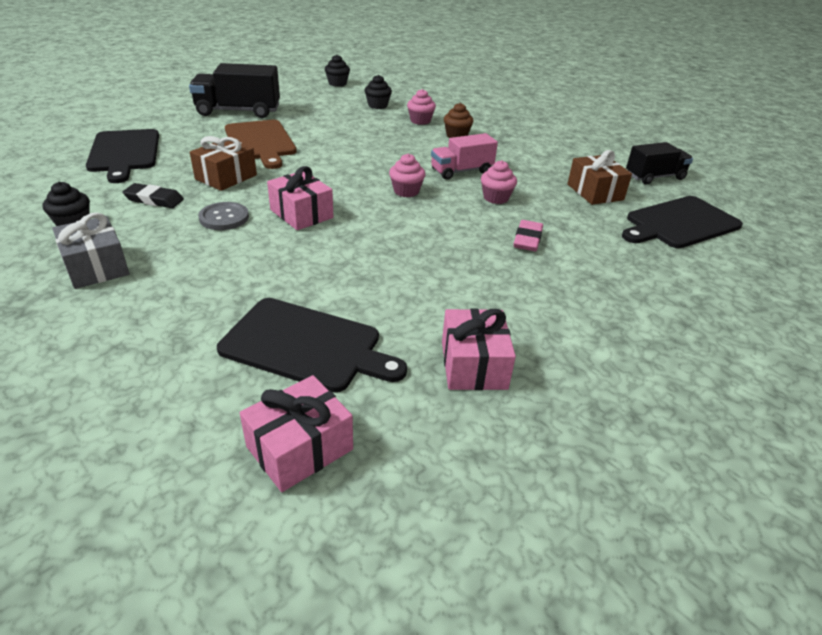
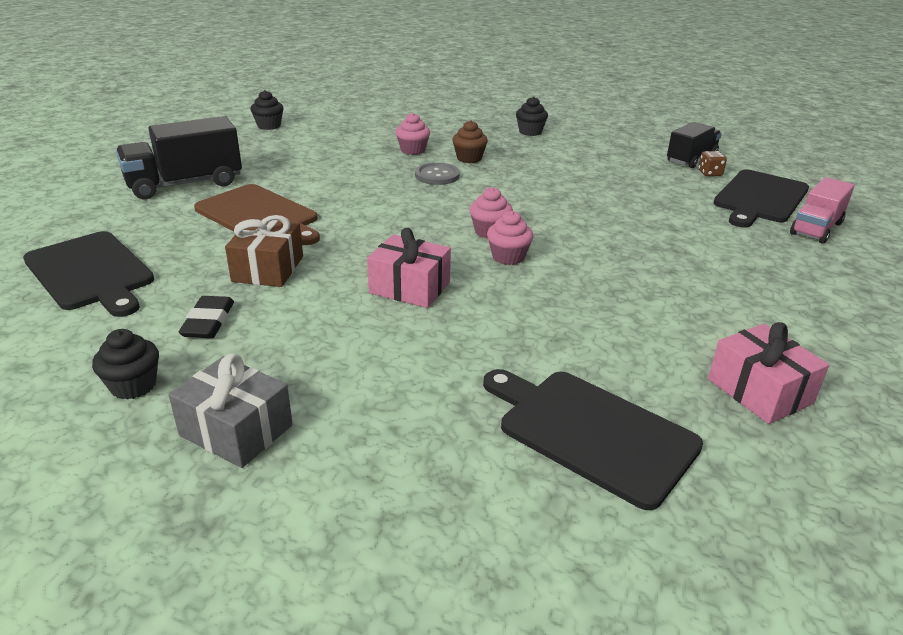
camera: 25 degrees left, 5 degrees down
(154, 199) = (208, 322): black eraser -> black eraser turned 75 degrees counterclockwise
(224, 218) = (325, 318): grey button -> grey button (437, 175)
(299, 448) = (715, 543): pink gift -> none
(306, 345) = (591, 432): black cutting board -> black cutting board turned 135 degrees counterclockwise
(377, 105) = (346, 142): black cupcake -> black cupcake (530, 132)
(461, 171) = (518, 196): pink truck -> pink truck (816, 228)
(496, 198) = (583, 215): pink cupcake -> pink cupcake (508, 257)
(527, 239) = (659, 250): pink eraser -> none
(595, 192) = (660, 186): brown gift -> none
(657, 192) = (709, 173): none -> brown dice

